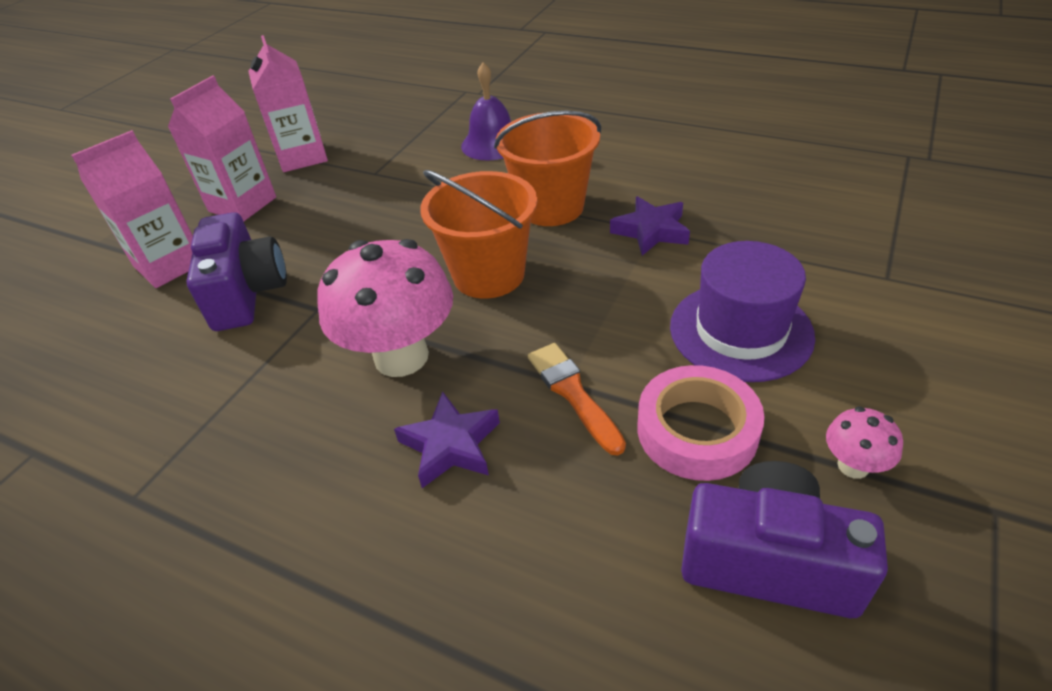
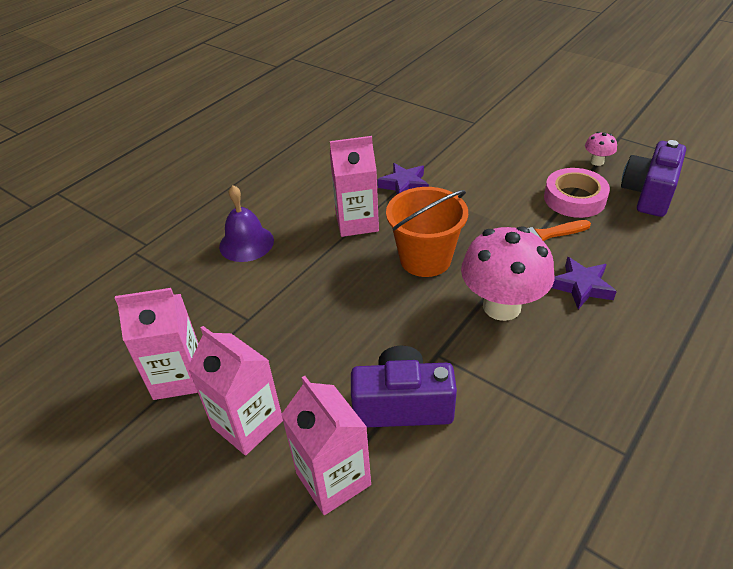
camera: 80 degrees left, 0 degrees up
(551, 207) = (357, 222): orange bucket -> pink carton
(740, 331) = (505, 172): purple hat -> none

